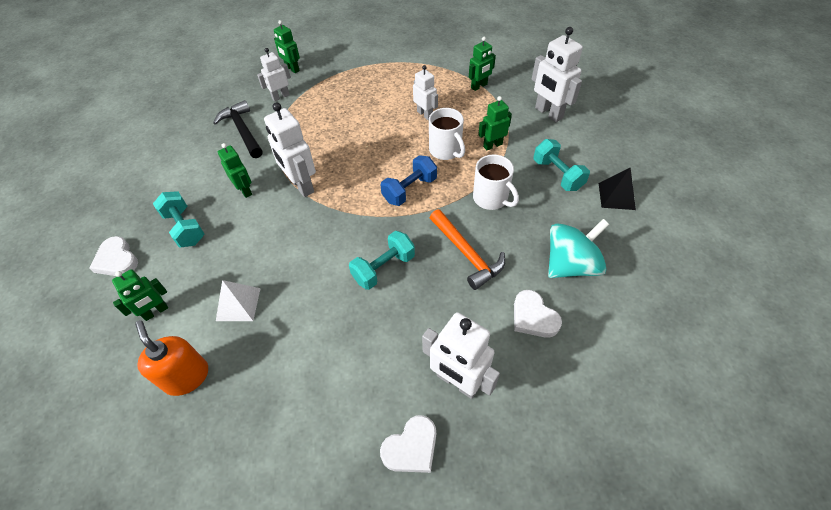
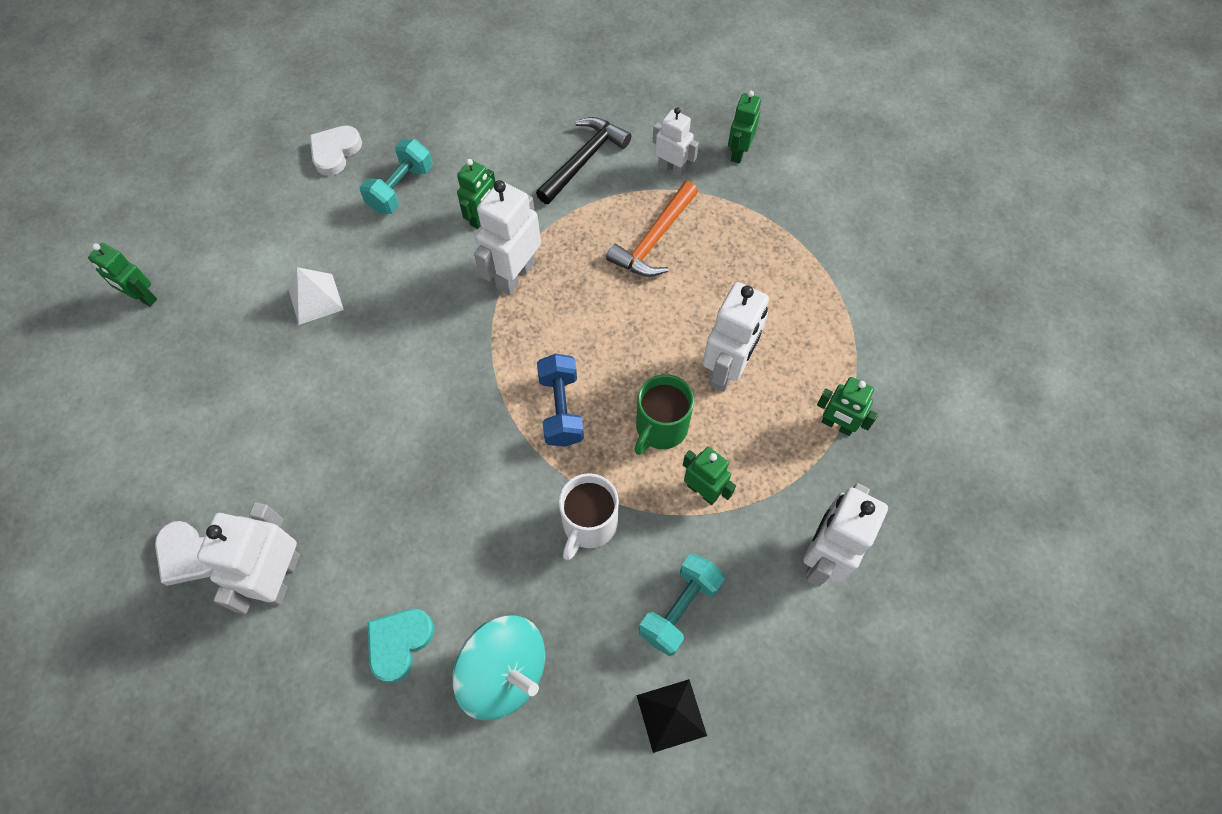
camera: 65 degrees right, 10 degrees up
(156, 312) = (282, 227): green robot -> green robot (143, 297)
(186, 376) = (216, 298): orange soap dispenser -> none
(383, 268) = (416, 430): turquoise dumbbell -> none
(409, 190) = (561, 409): blue dumbbell -> blue dumbbell turned 60 degrees clockwise
(425, 114) = (727, 370): white robot -> white robot, size x1.62
(446, 150) = (660, 428): white mug -> green mug
(467, 254) = (474, 525): orange hammer -> orange hammer (654, 240)
(533, 317) = (399, 643): white heart -> turquoise heart

